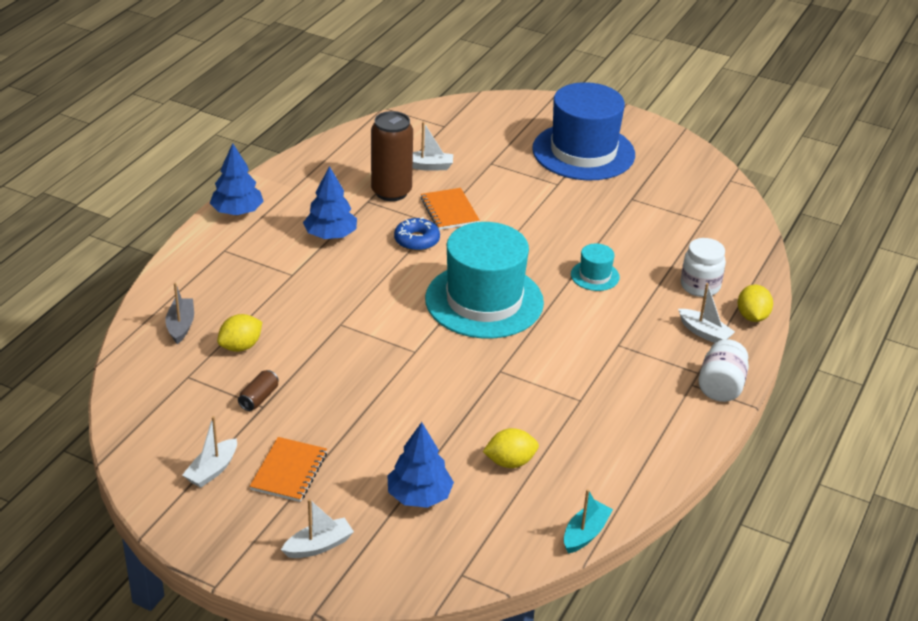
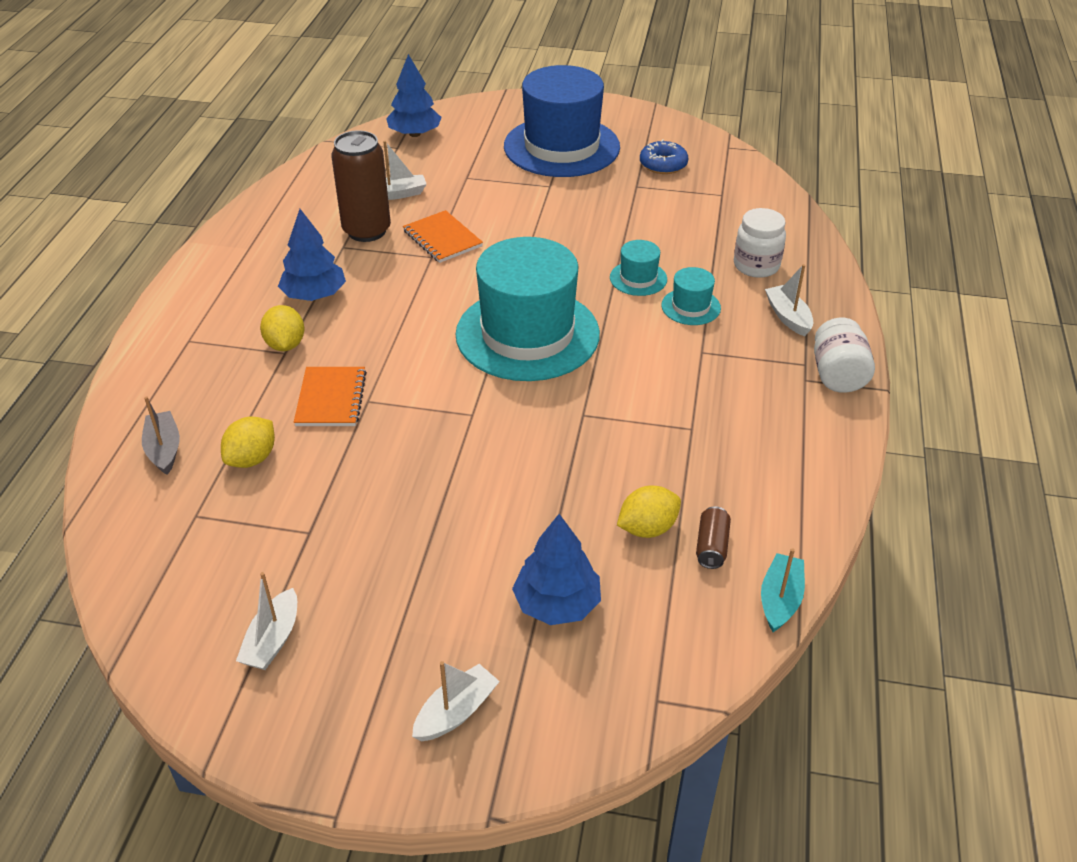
camera: 15 degrees left, 5 degrees up
(237, 212) = (189, 290): blue tree -> blue tree (414, 134)
(259, 398) = (300, 522): brown can -> brown can (711, 546)
(289, 471) = (376, 614): orange notebook -> orange notebook (331, 398)
(416, 240) = (419, 280): blue donut -> blue donut (663, 164)
(627, 307) = (691, 307): none -> turquoise hat
(704, 333) = (788, 317): white boat -> white boat turned 135 degrees counterclockwise
(752, 316) = (828, 287): yellow lemon -> yellow lemon (285, 345)

